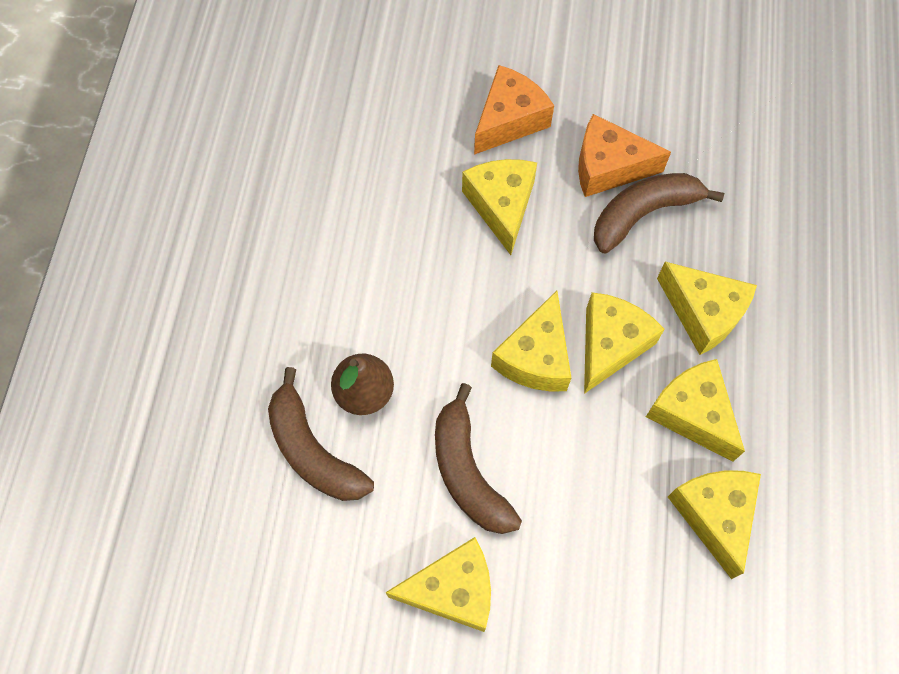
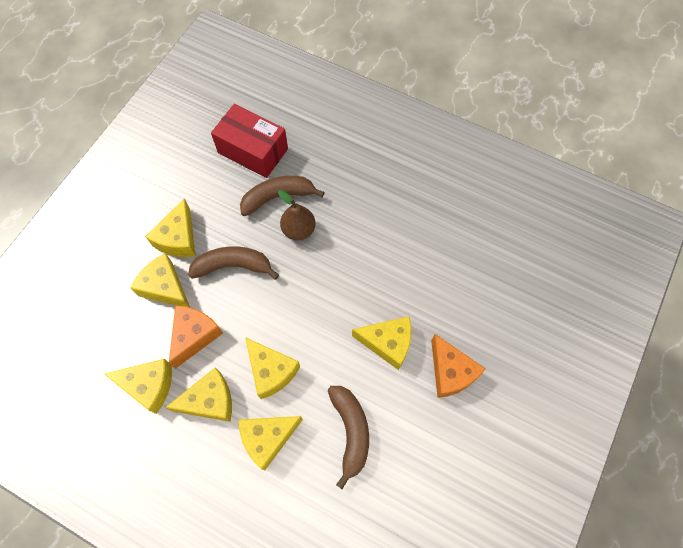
camera: 110 degrees right, 0 degrees up
(229, 534) = (253, 151): none -> red box
(536, 357) = (281, 325): yellow cheese -> yellow cheese (165, 287)
(608, 167) = (393, 423): orange cheese -> orange cheese (194, 335)

